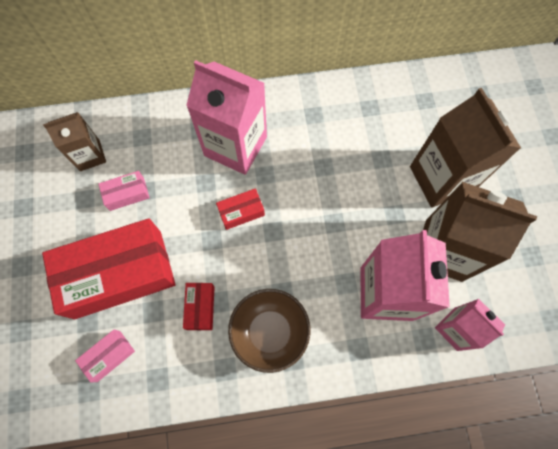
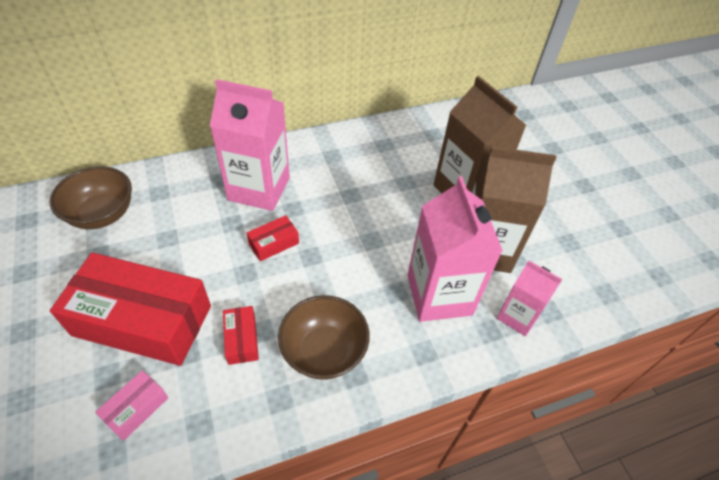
camera: 15 degrees left, 20 degrees down
(89, 155) = (102, 214): brown carton -> brown bowl
(118, 274) = (142, 321): red box -> red box turned 45 degrees clockwise
(127, 194) = (146, 243): pink box -> none

